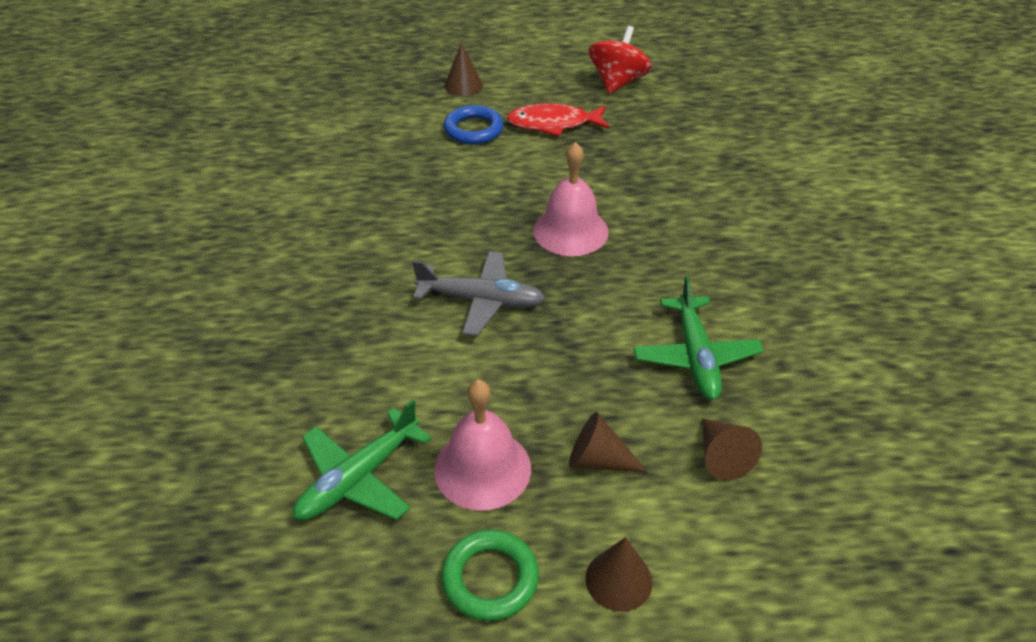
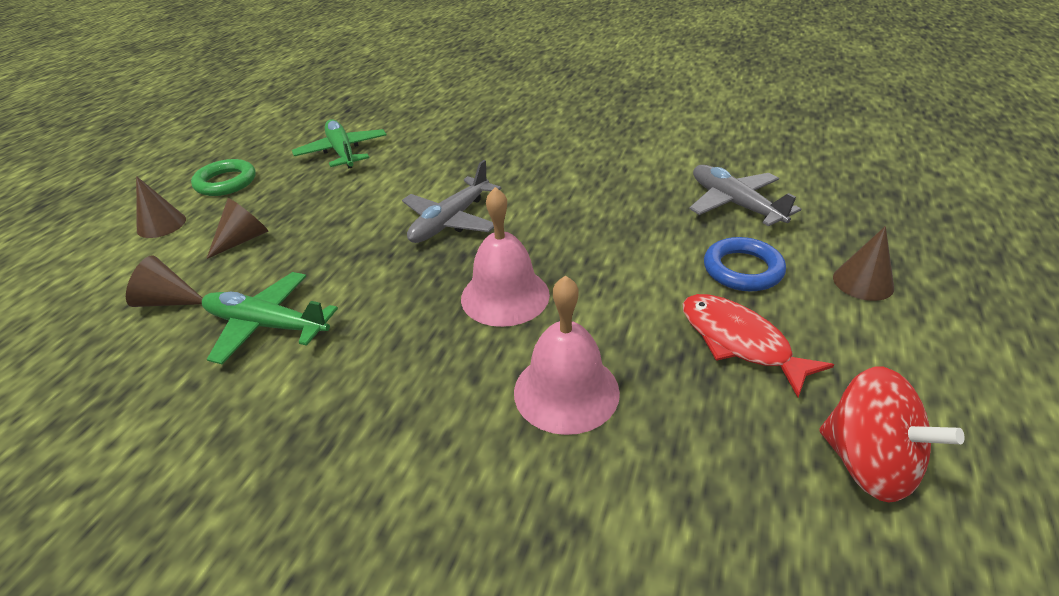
camera: 115 degrees right, 5 degrees down
(380, 141) = (735, 204): none -> grey plane
(482, 468) = (296, 193): pink bell -> pink bell (566, 391)
(553, 124) = (739, 342): red fish -> red fish turned 60 degrees counterclockwise

